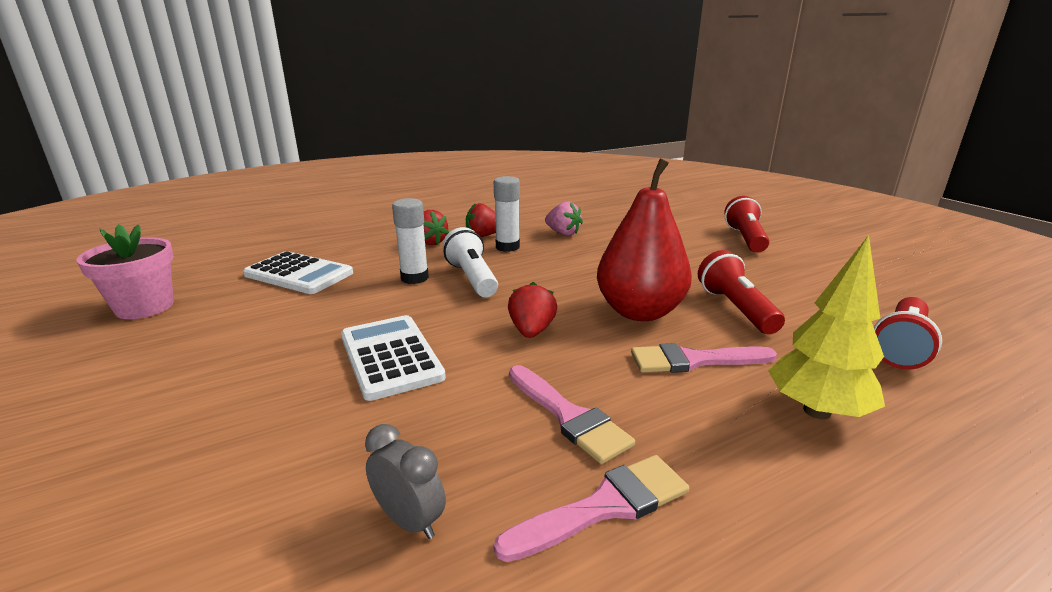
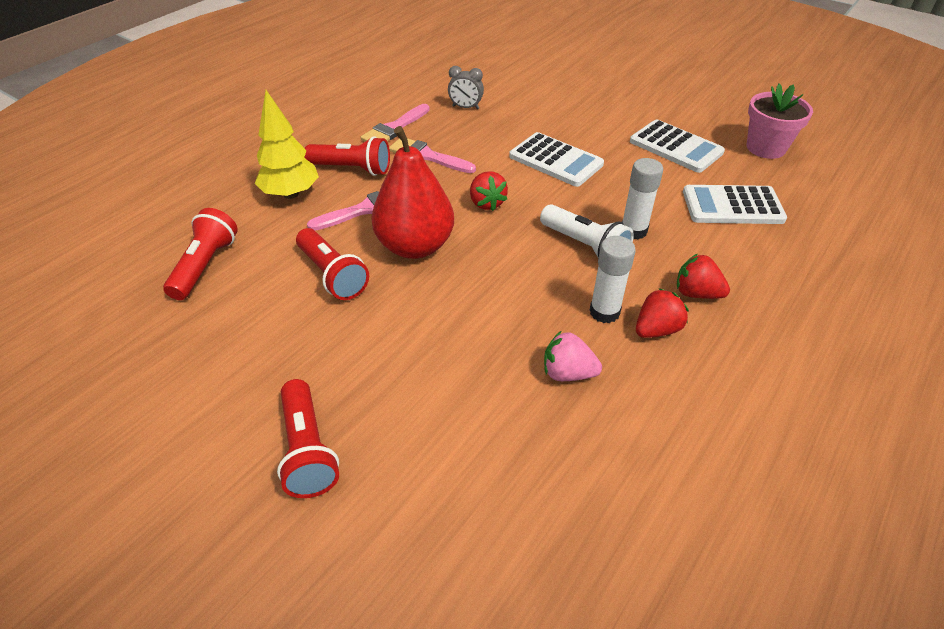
camera: 155 degrees right, 20 degrees up
(226, 333) = (676, 147): none -> white calculator
(710, 429) = (352, 169): none -> red flashlight

